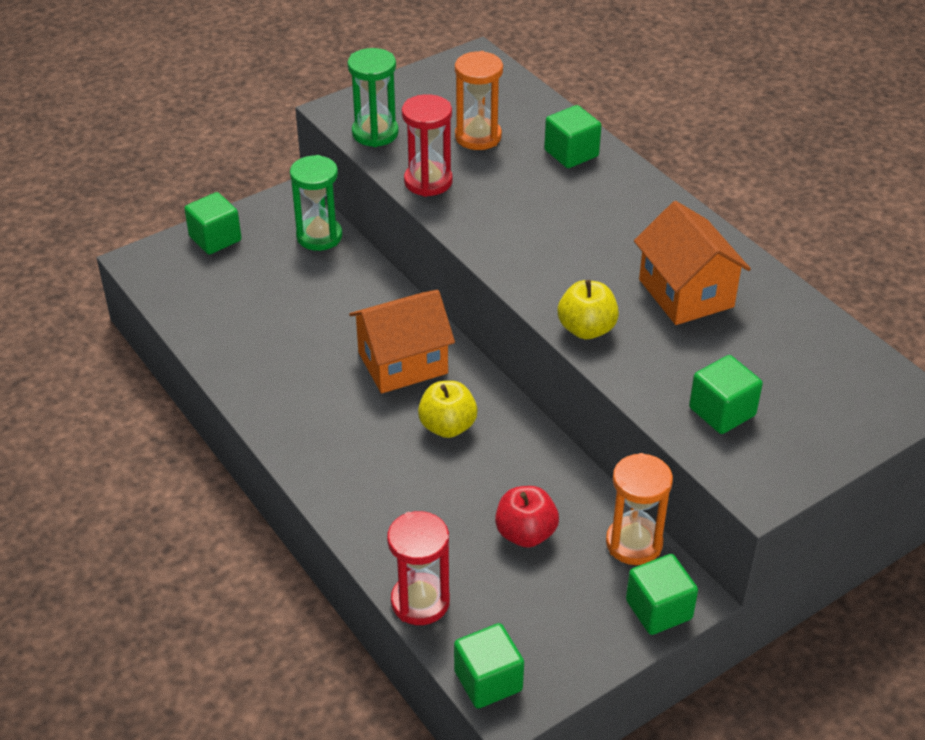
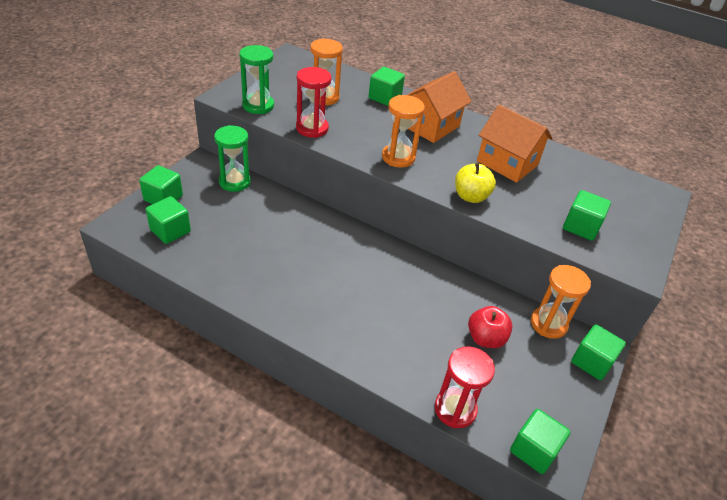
camera: 30 degrees left, 0 degrees up
(201, 284) = (170, 231): none -> green cube
(403, 363) = (339, 249): orange house -> orange house (431, 126)
(447, 426) = (393, 283): yellow apple -> none
(522, 249) = (398, 157): none -> orange hourglass

